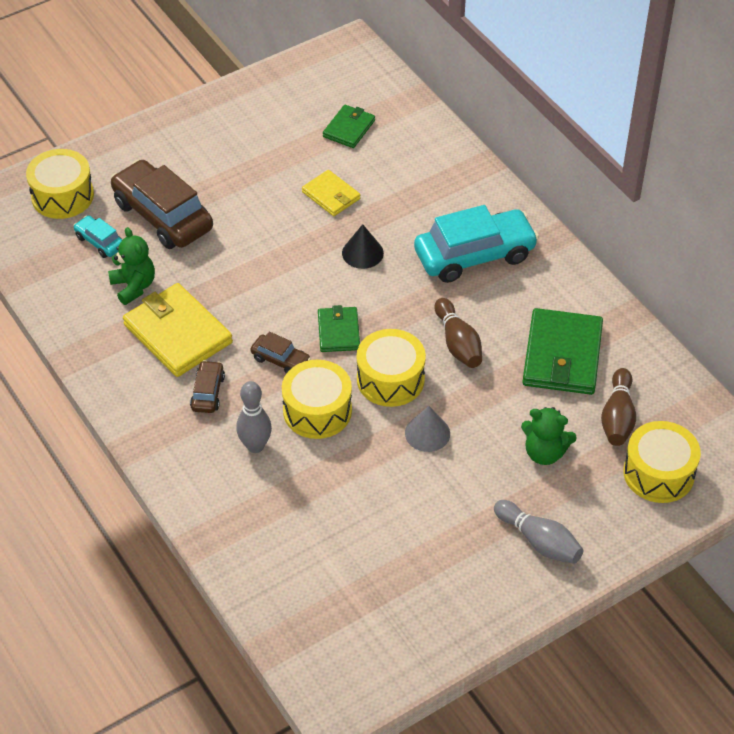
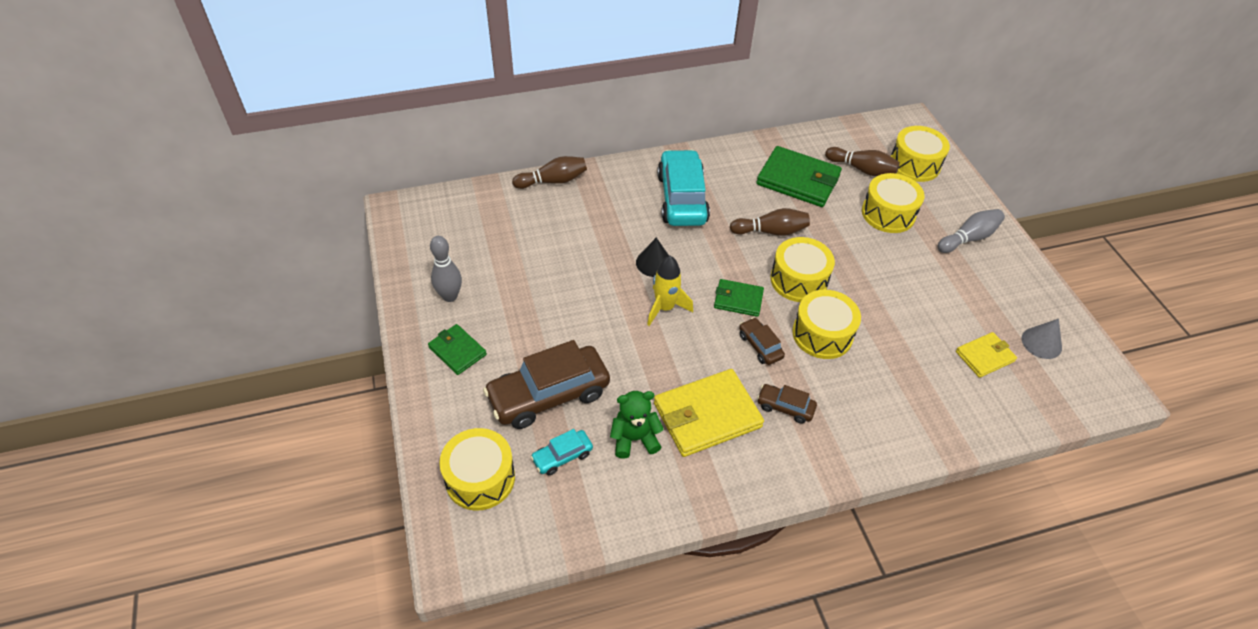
camera: 75 degrees left, 0 degrees up
(255, 446) = (853, 386): grey bowling pin -> grey bowling pin (450, 296)
(280, 360) = (760, 346): brown car -> brown car turned 75 degrees counterclockwise
(302, 274) = (665, 308): none -> yellow rocket
(331, 195) = (578, 266): yellow wallet -> yellow wallet (985, 356)
(349, 128) = (502, 235): green wallet -> green wallet (457, 351)
(427, 433) = (858, 272): grey cone -> grey cone (1041, 343)
(448, 144) = (553, 181): none -> brown bowling pin
(544, 453) = (888, 214): green teddy bear -> yellow drum

